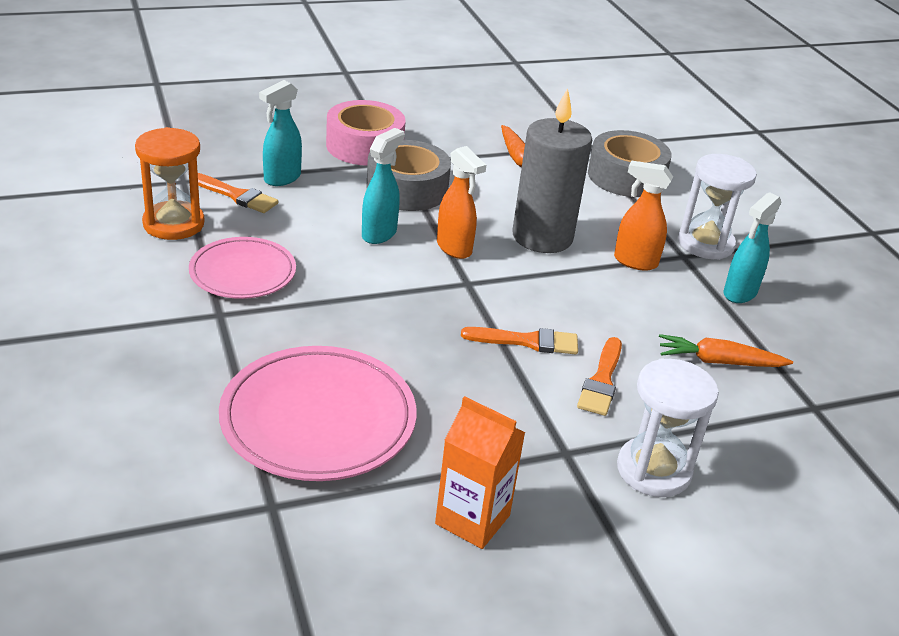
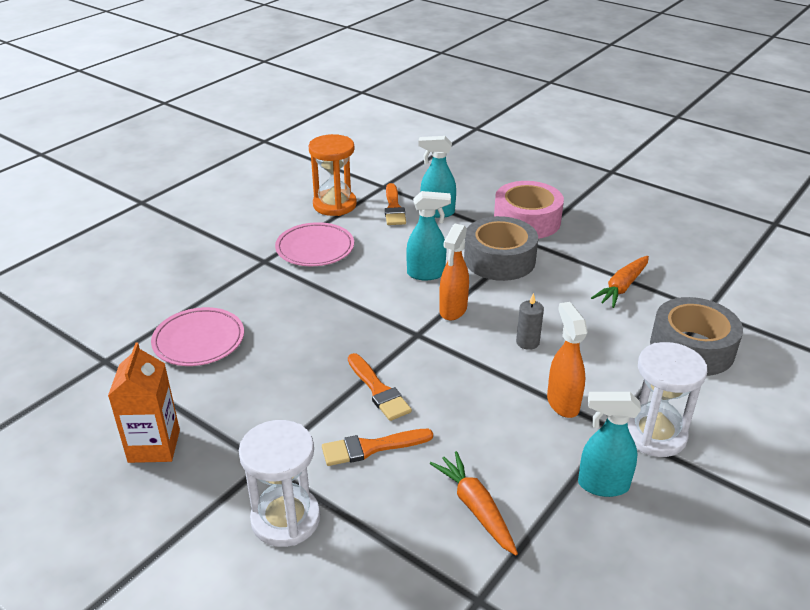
camera: 60 degrees right, 0 degrees up
(318, 419) = (199, 340): pink plate -> pink plate, size x0.63
(542, 237) = (527, 342): grey candle -> grey candle, size x0.40

